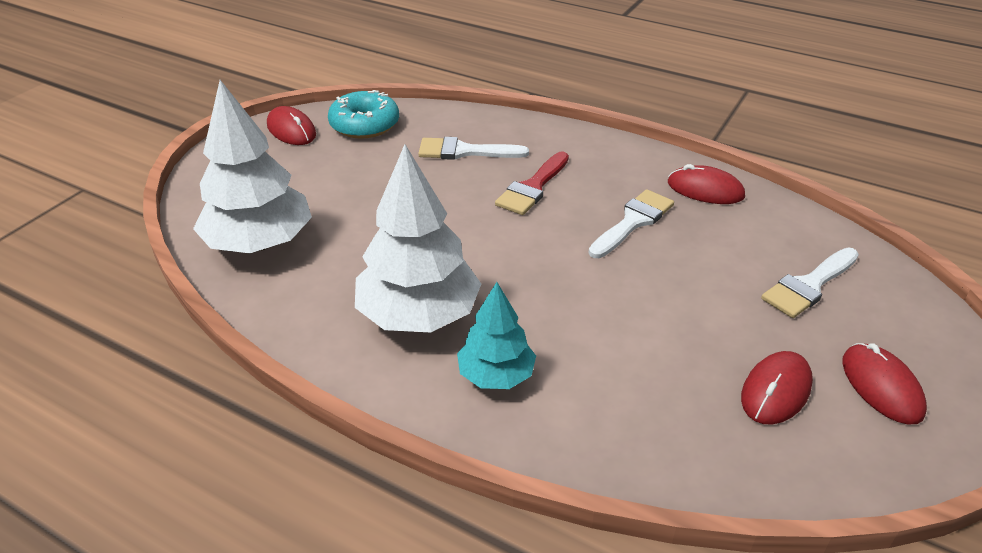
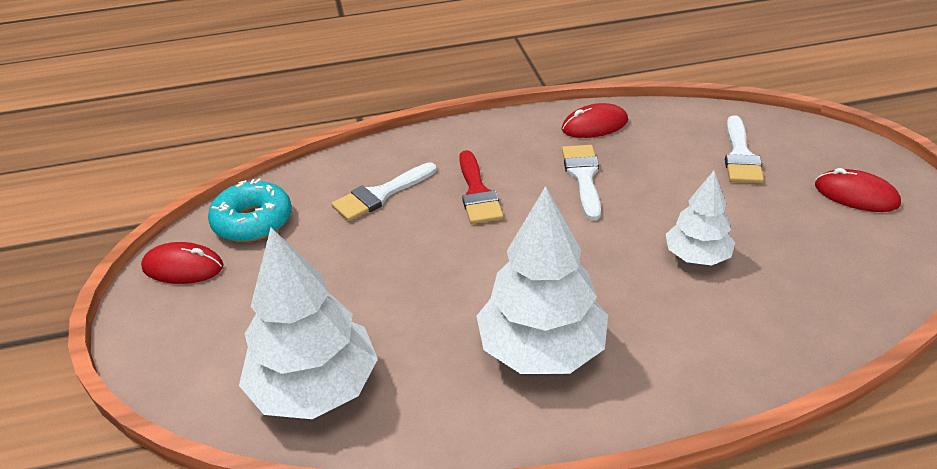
camera: 40 degrees left, 0 degrees up
(496, 375) = (659, 352): turquoise tree -> none
(635, 334) = (697, 256): none -> white tree
(776, 390) = (816, 236): red mouse -> none

